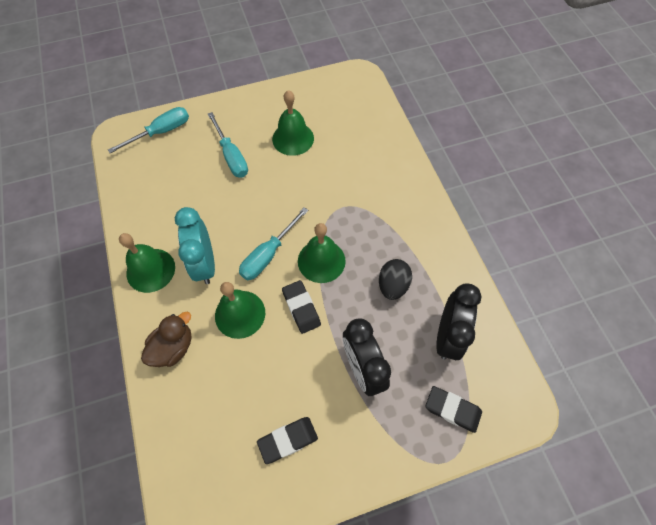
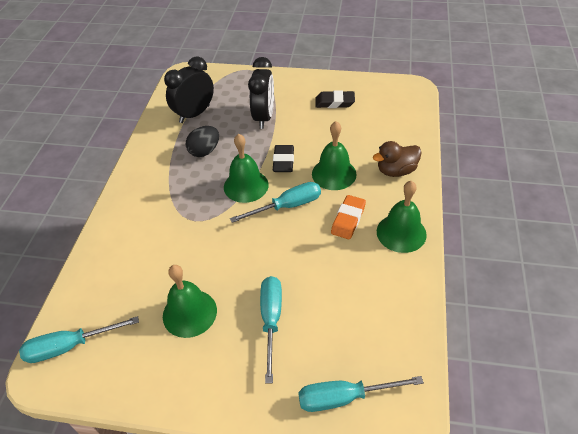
camera: 150 degrees left, 15 degrees down
(205, 264) = (348, 219): turquoise clock -> orange eraser
(355, 91) = (70, 346): none -> turquoise screwdriver
(452, 410) = (225, 85): black eraser -> none

